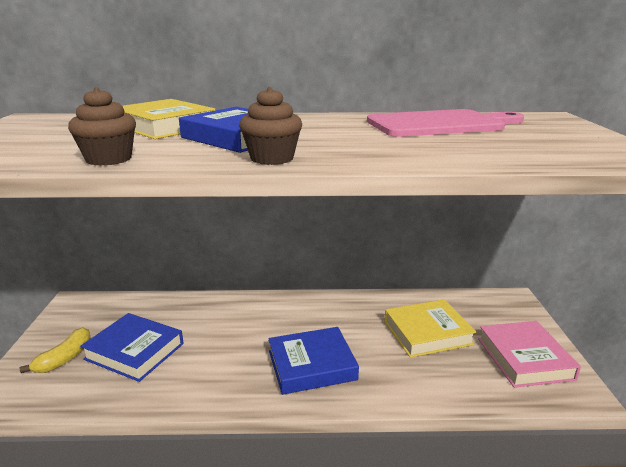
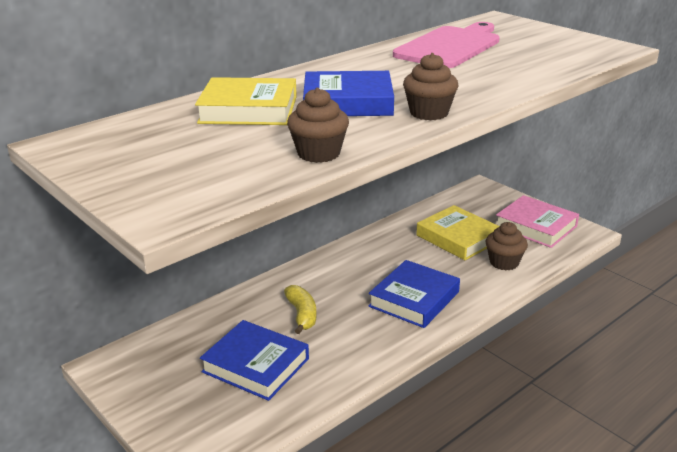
camera: 40 degrees left, 5 degrees up
(65, 358) = (199, 405): yellow banana -> yellow banana (302, 315)
(134, 351) = (256, 365): blue book -> blue book turned 45 degrees clockwise
(427, 333) = (458, 238): yellow book -> yellow book turned 75 degrees counterclockwise
(440, 376) = (504, 262): none -> brown cupcake

